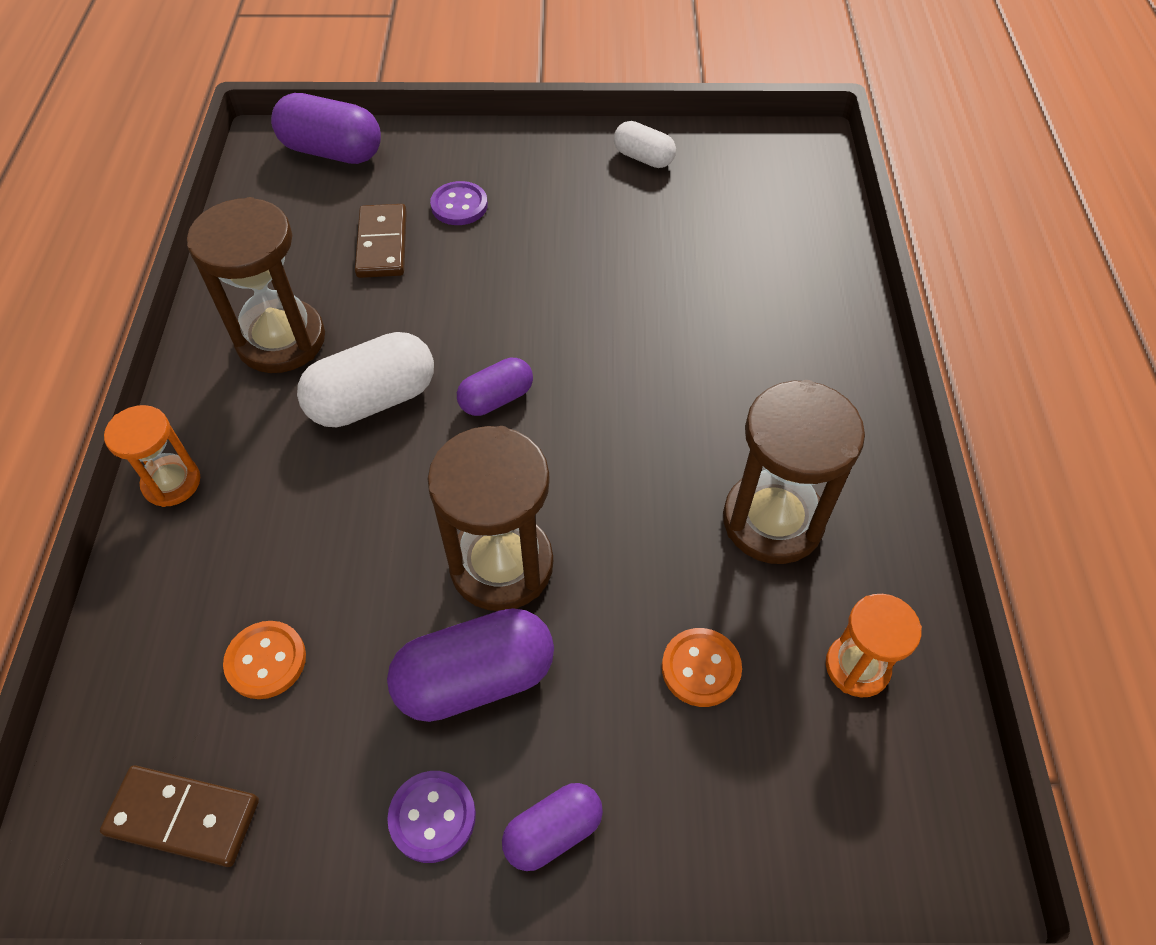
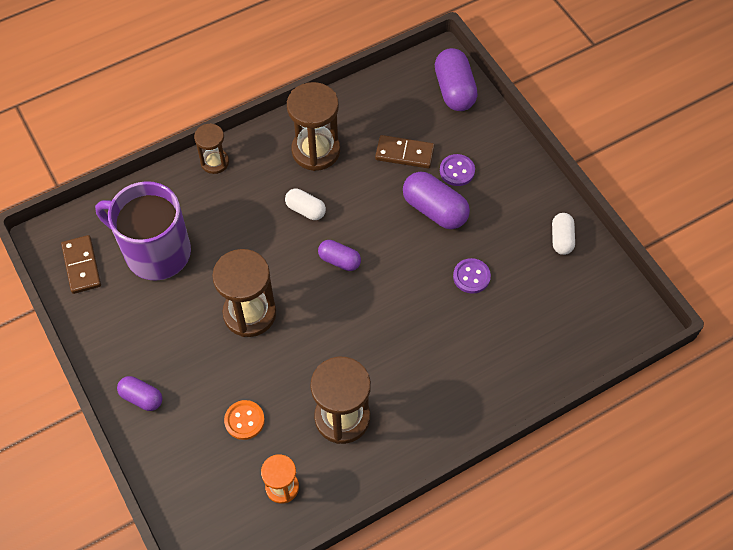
camera: 60 degrees right, 5 degrees up
(172, 483) = (215, 162): orange hourglass -> brown hourglass
(266, 661) = (156, 252): orange button -> purple mug
(373, 400) = (305, 210): white capsule -> white capsule, size x0.60
(382, 244) = (404, 153): brown domino -> brown domino turned 45 degrees clockwise
(432, 817) = (125, 350): purple button -> purple button (471, 276)
(475, 678) = (190, 333): purple capsule -> purple capsule (434, 210)

